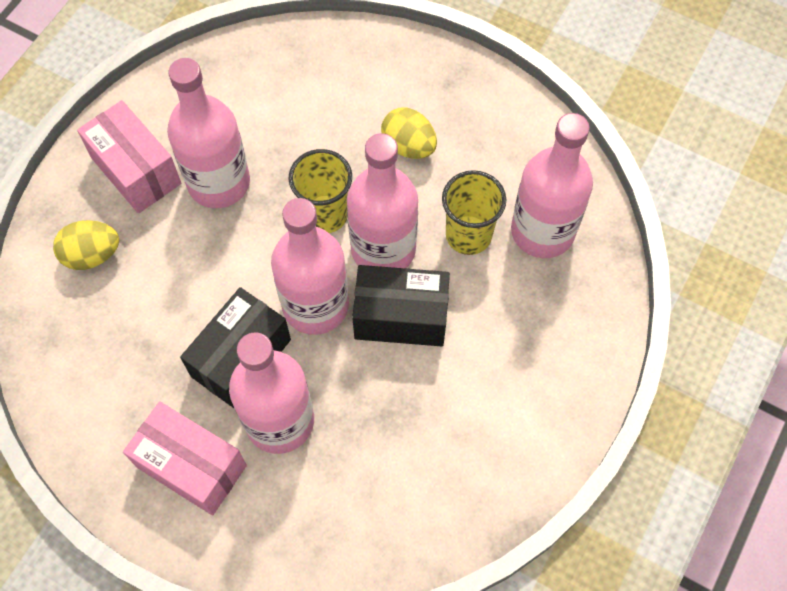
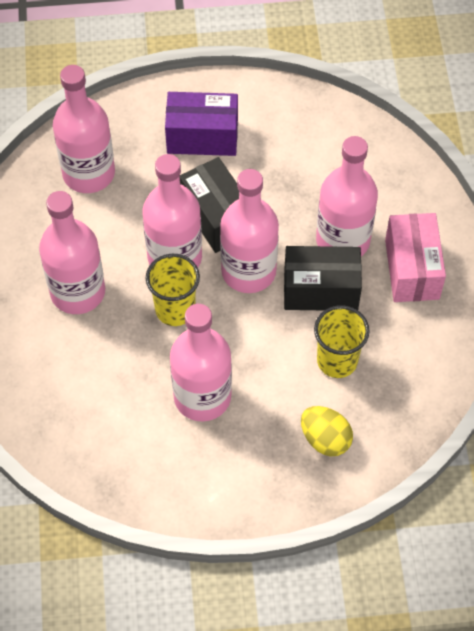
camera: 125 degrees left, 5 degrees down
(136, 171) = (236, 461): pink box -> none
(408, 146) = (78, 292): yellow egg -> pink bottle
(468, 235) = (124, 213): yellow cup -> yellow cup (337, 361)
(514, 368) = (202, 137): none -> purple box

